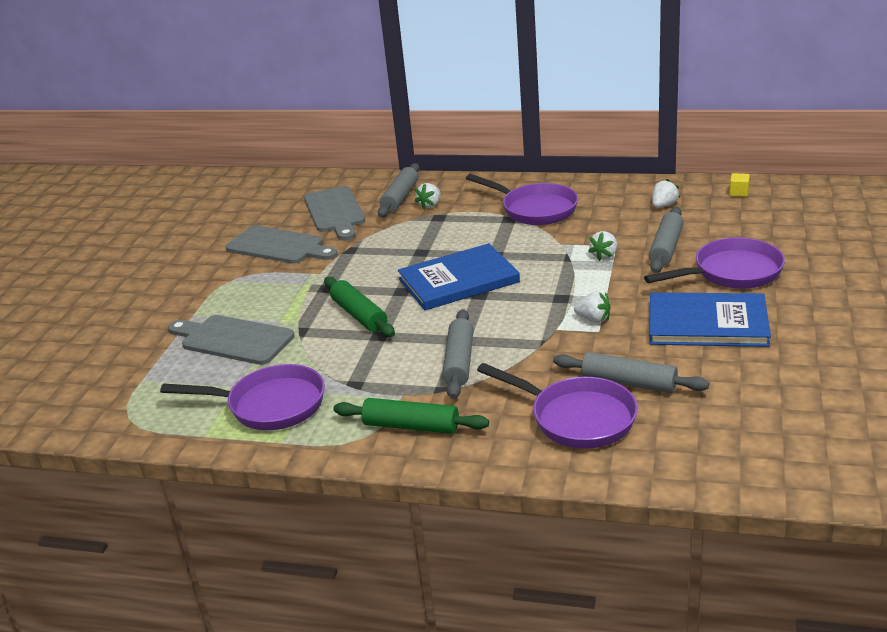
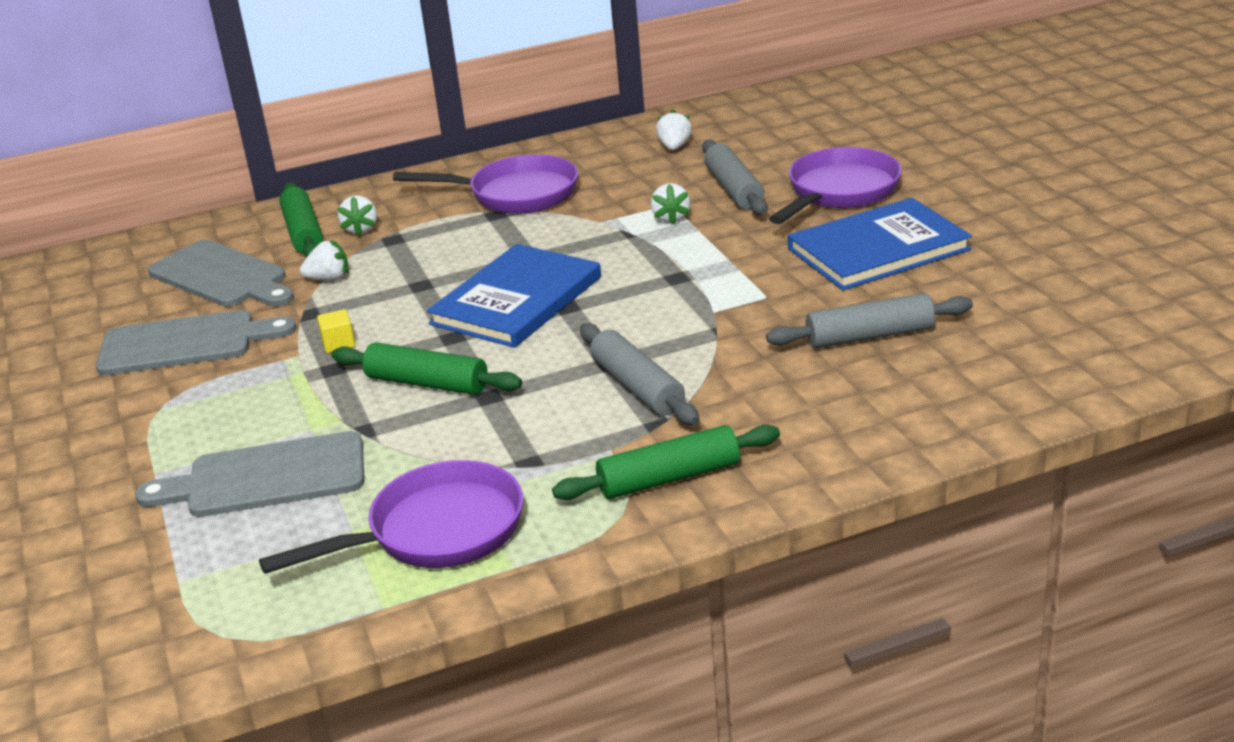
camera: 35 degrees left, 0 degrees up
(400, 198) = (303, 233): grey rolling pin -> green rolling pin
(576, 418) = (857, 392): purple pan -> none
(593, 319) = (745, 286): white strawberry -> white strawberry (329, 279)
(739, 193) = (745, 112): yellow cube -> yellow cube (339, 344)

